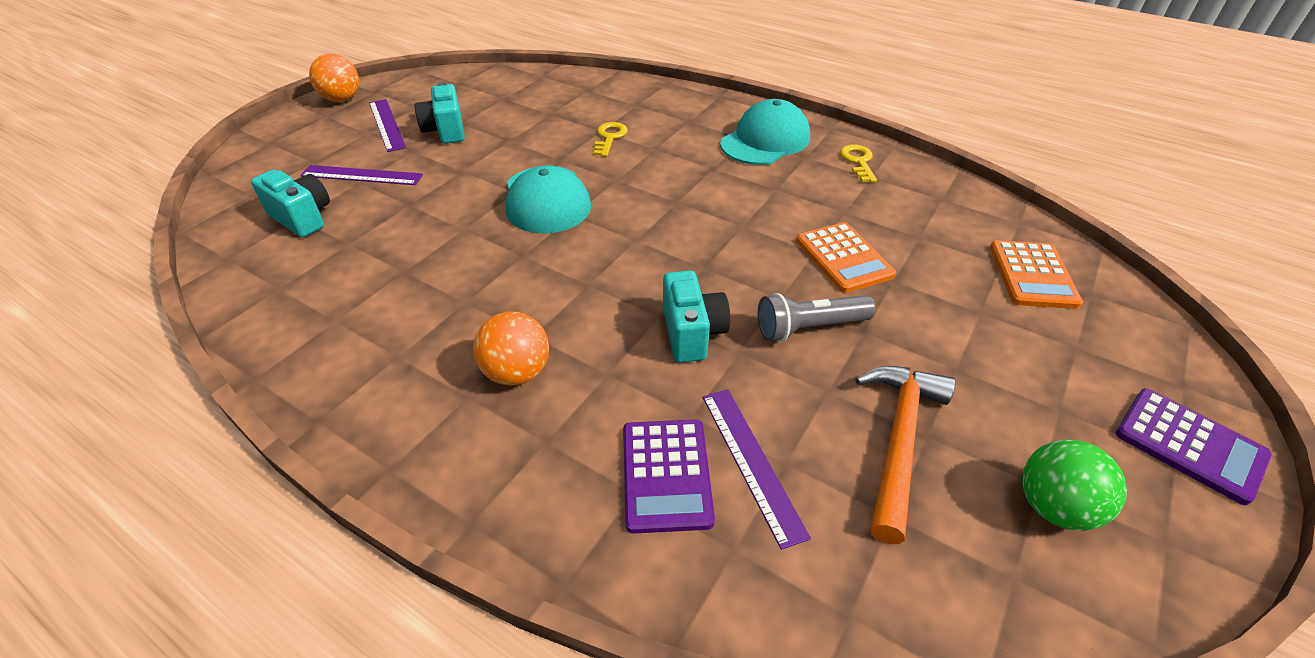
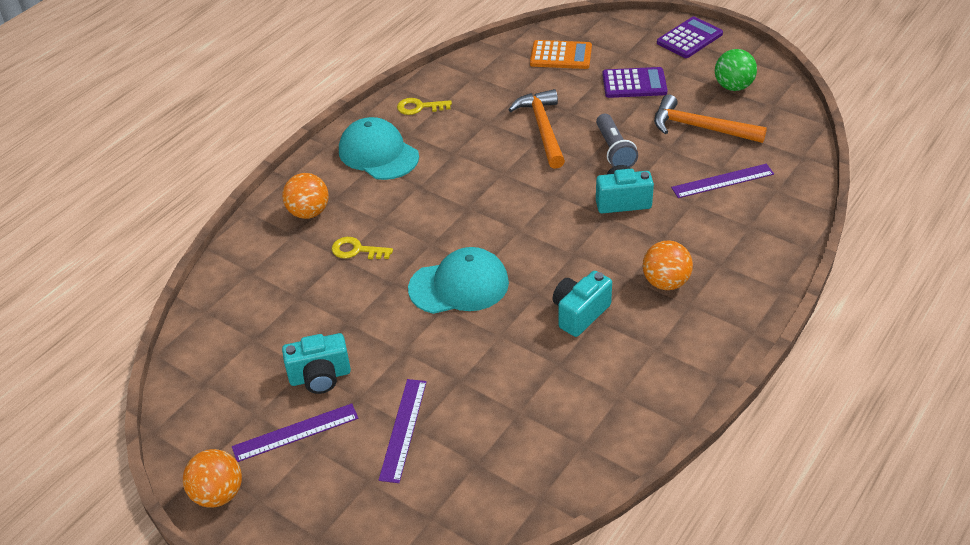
camera: 85 degrees left, 0 degrees up
(302, 218) = (477, 458): turquoise camera -> turquoise camera (580, 313)
(666, 475) = (736, 213): purple calculator -> purple calculator (634, 84)
(667, 110) = (309, 212): none -> orange ball
(844, 258) = (543, 128): orange calculator -> orange hammer

